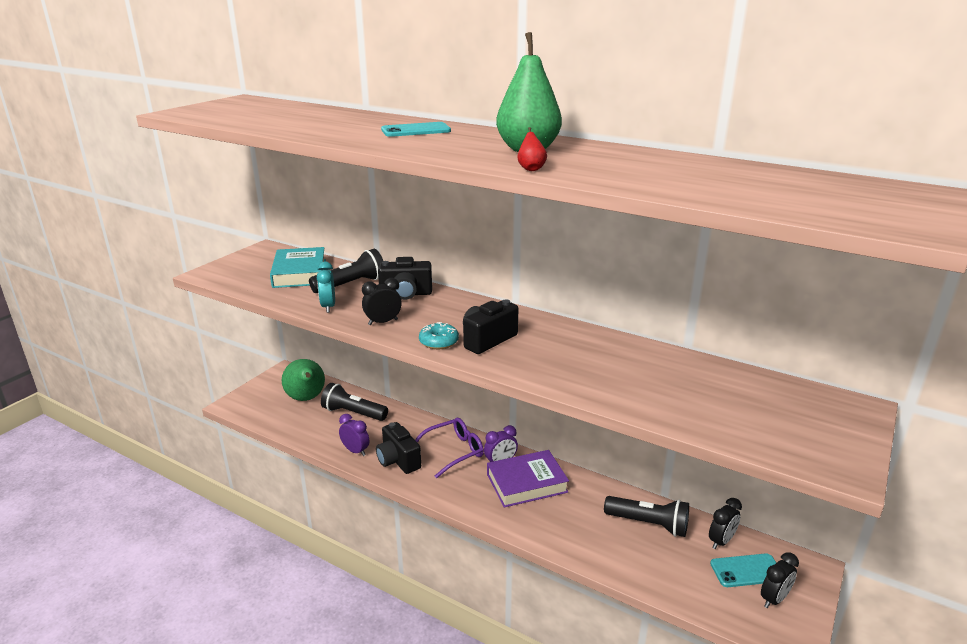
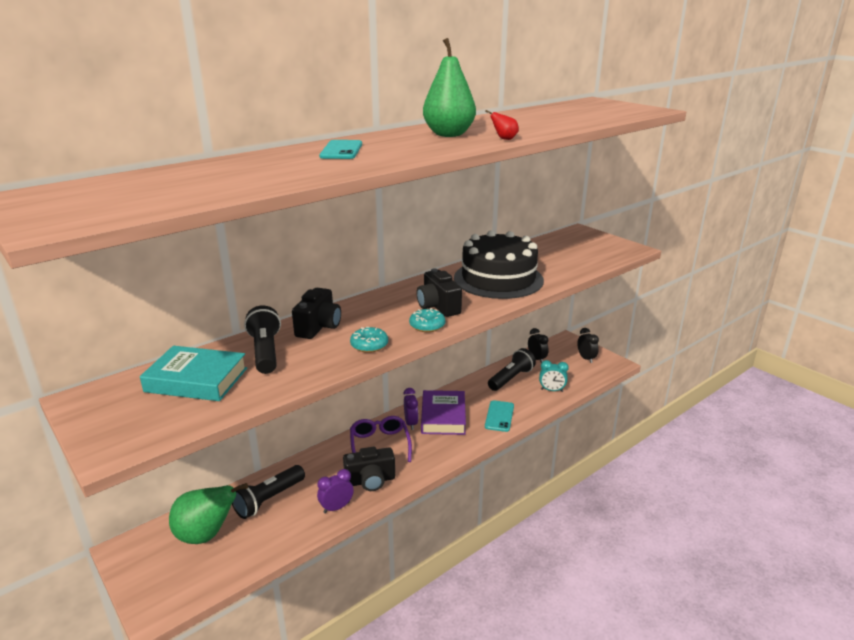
camera: 70 degrees left, 0 degrees up
(328, 307) = (308, 370): turquoise clock -> turquoise clock (552, 390)
(383, 322) = (369, 345): black clock -> turquoise donut
(594, 364) = (498, 279): none -> black cake
(746, 570) = (562, 359): turquoise phone -> turquoise phone (499, 416)

